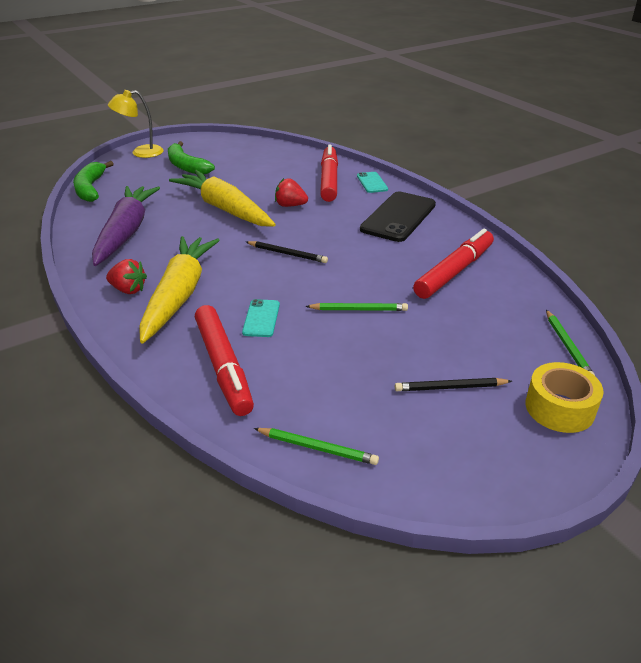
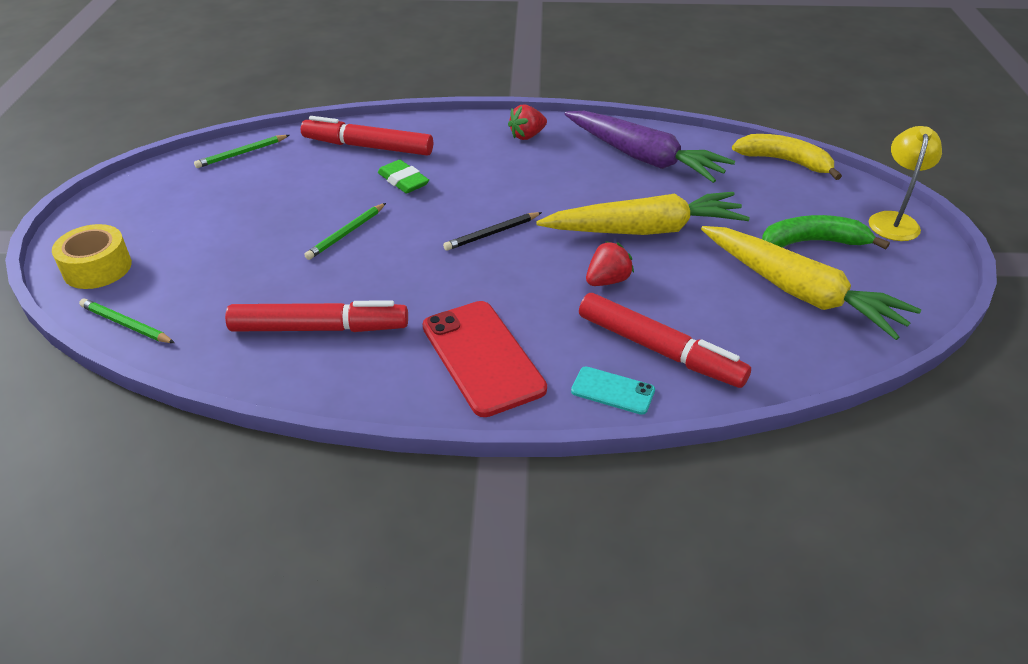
camera: 125 degrees right, 5 degrees up
(90, 188) = (784, 161): green banana -> yellow banana
(179, 295) = (489, 155): yellow carrot -> yellow carrot (799, 292)
(261, 318) = (403, 181): turquoise phone -> green eraser
(398, 217) = (482, 357): black phone -> red phone
(450, 387) = (197, 230): black pencil -> none
(454, 272) = (318, 328): red marker -> red marker turned 75 degrees counterclockwise

